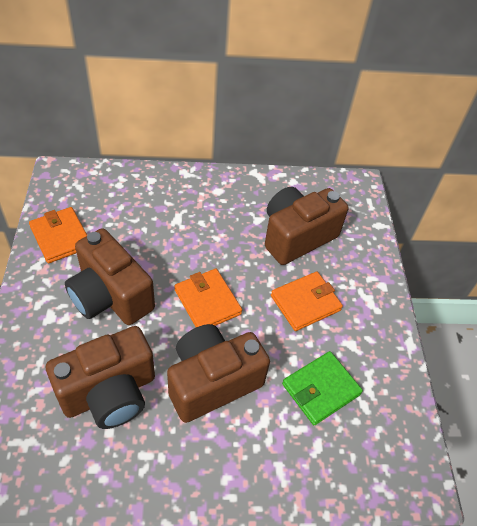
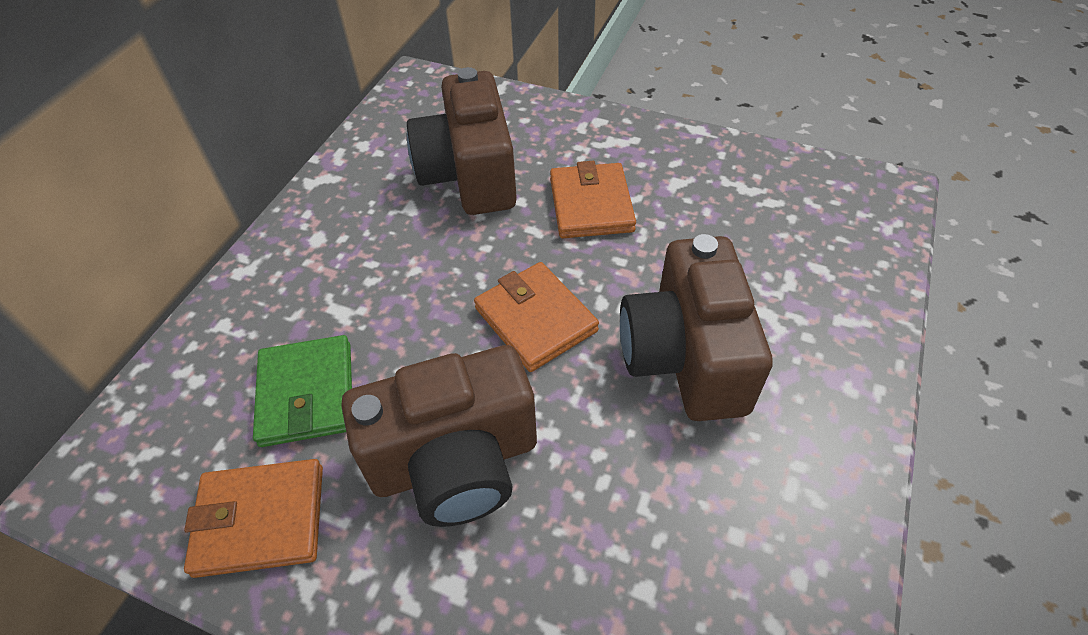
camera: 60 degrees left, 0 degrees up
(109, 393) = (660, 515): brown camera -> none
(207, 302) = (535, 319): orange wallet -> orange wallet turned 60 degrees clockwise
(321, 389) = (736, 236): green wallet -> green wallet (307, 394)

